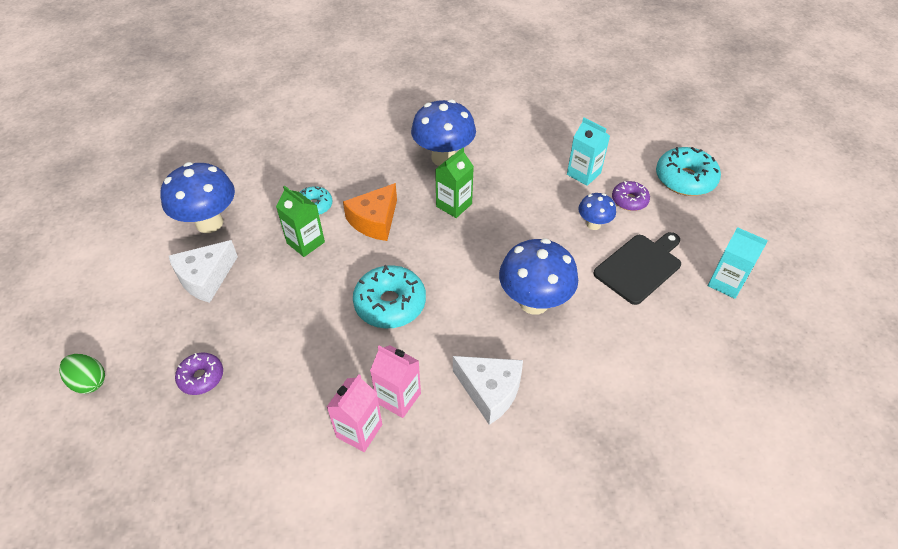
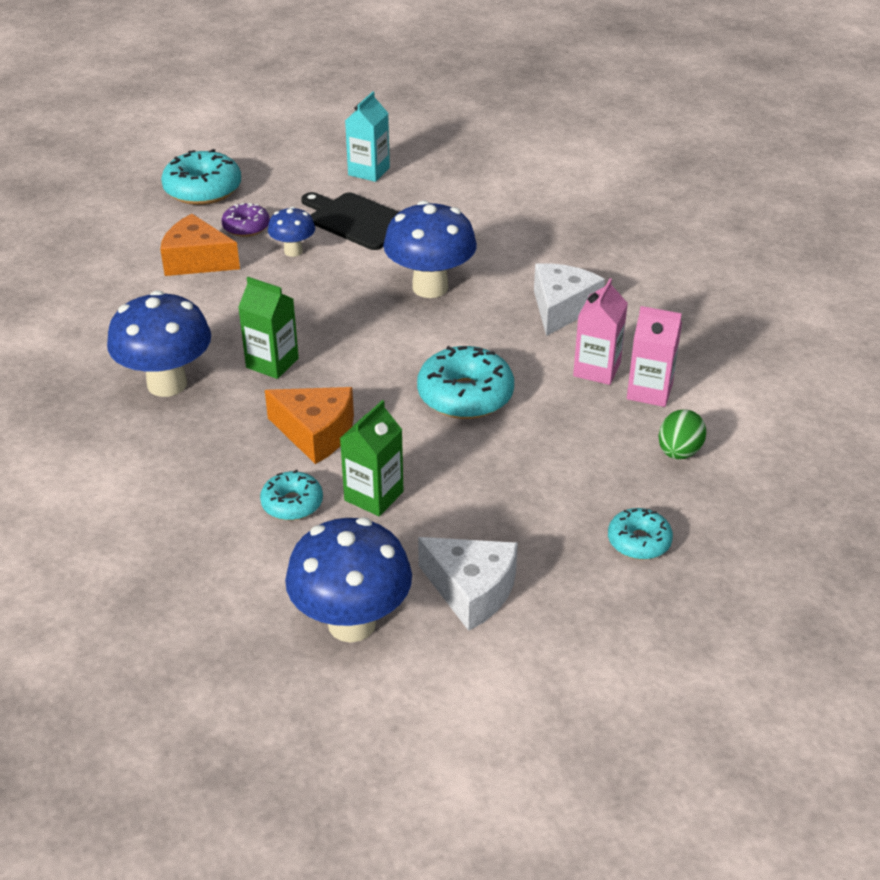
camera: 100 degrees left, 10 degrees down
(89, 382) = (695, 660): green egg -> green egg (678, 452)
(201, 377) = (639, 541): purple donut -> turquoise donut
(583, 174) = (197, 260): turquoise carton -> orange cheese

